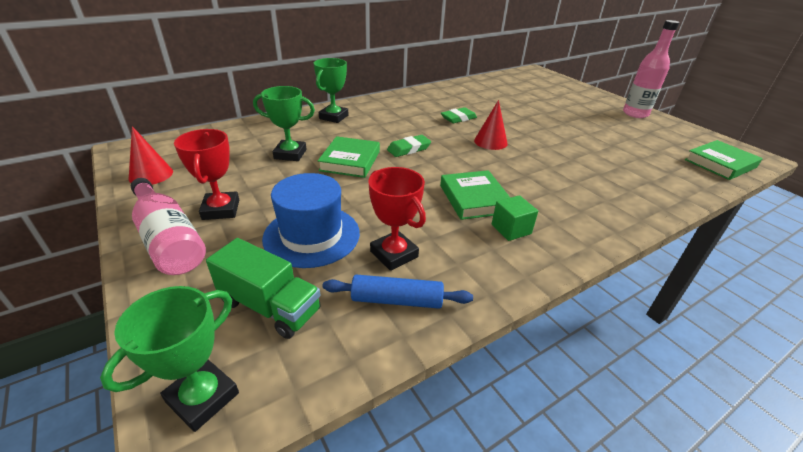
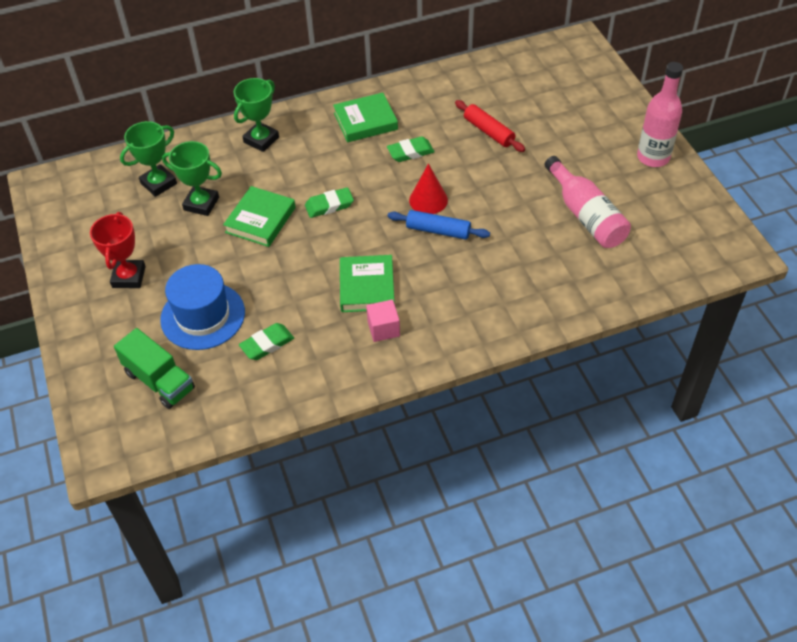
camera: 15 degrees right, 15 degrees up
(151, 175) = (66, 224): red cone -> none
(169, 240) = (86, 307): pink bottle -> pink bottle (586, 215)
(202, 397) = (111, 440): green trophy -> green trophy (158, 183)
(394, 254) = (267, 344): red trophy -> green eraser
(397, 300) = (255, 388): blue rolling pin -> blue rolling pin (438, 231)
(509, 107) = (488, 132): none -> red rolling pin
(511, 229) = (383, 329): green cube -> pink cube
(720, 163) = (682, 261): green book -> green book (365, 121)

